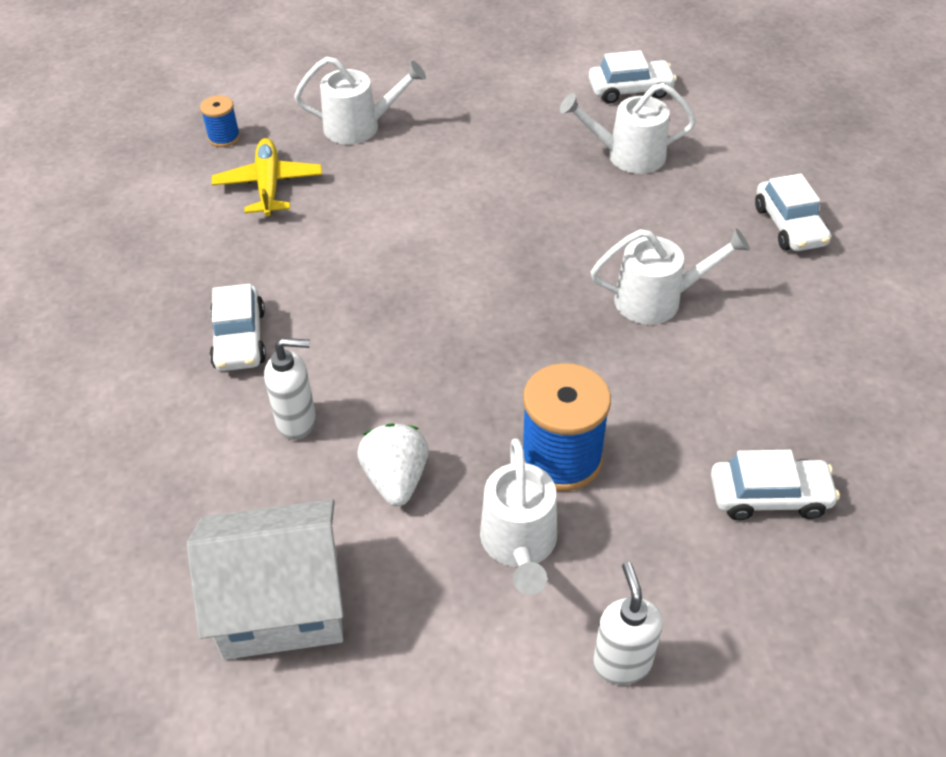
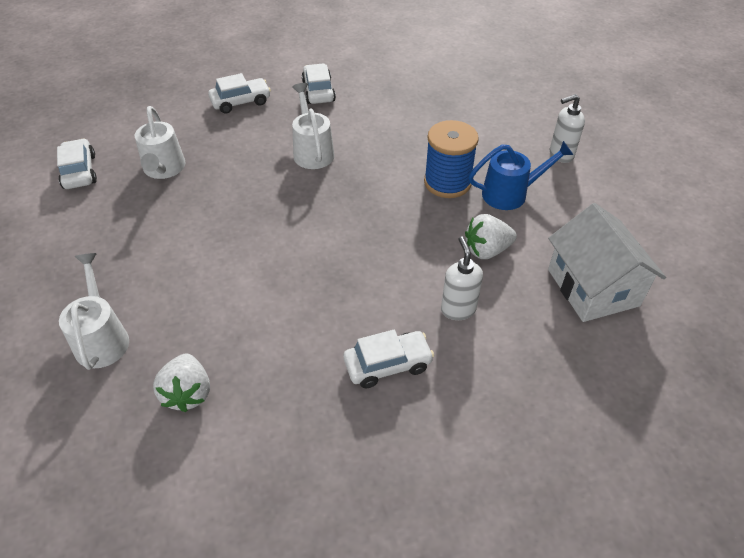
camera: 100 degrees left, 0 degrees up
(224, 137) = (103, 456): blue spool -> none
(268, 185) = (188, 393): yellow plane -> white strawberry
(519, 545) = (511, 194): white watering can -> blue watering can
(769, 496) = (447, 112): white car -> white car (318, 91)

